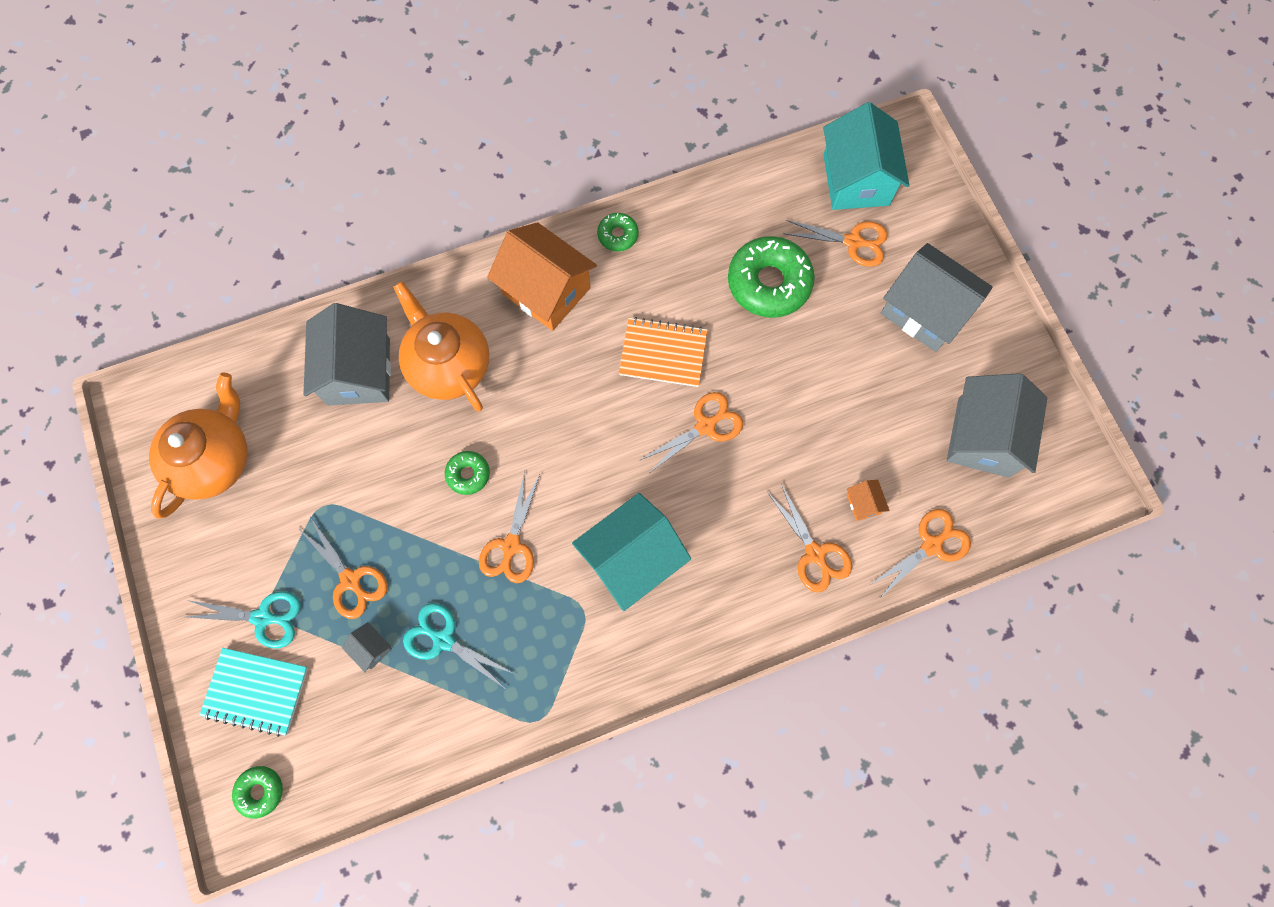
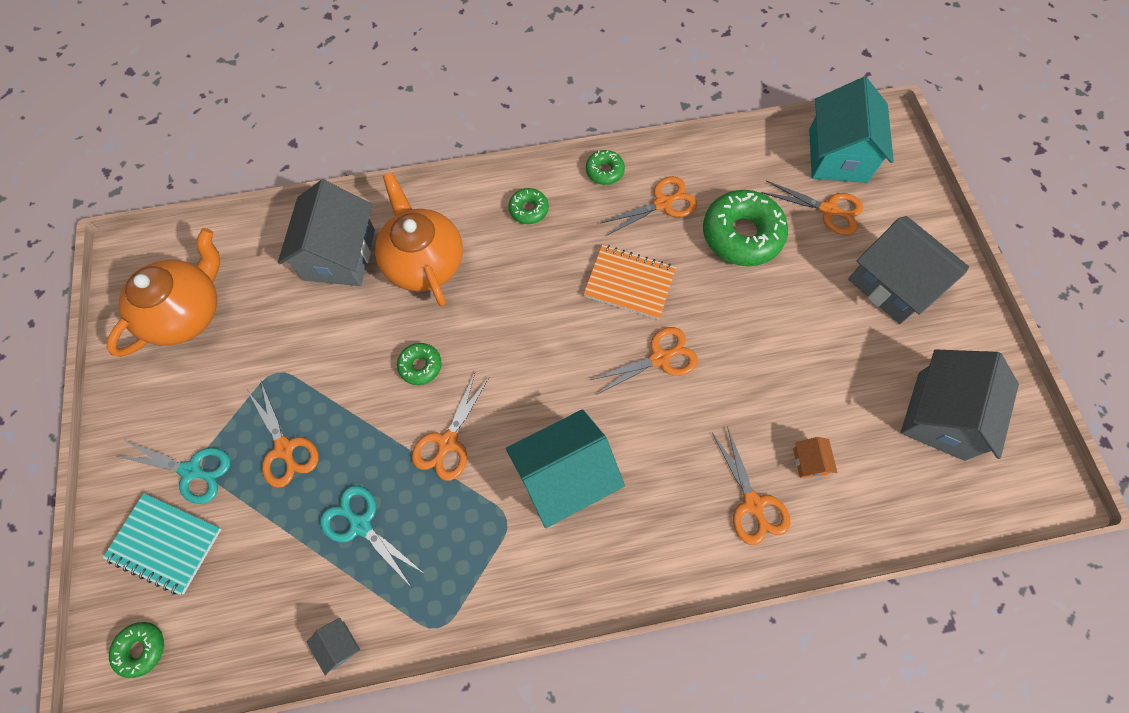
camera: 10 degrees right, 5 degrees down
(371, 648) = (288, 520): grey house -> grey house (339, 645)
(546, 290) = (528, 210): orange house -> green donut
(931, 545) = (876, 516): orange scissors -> orange scissors (663, 203)

